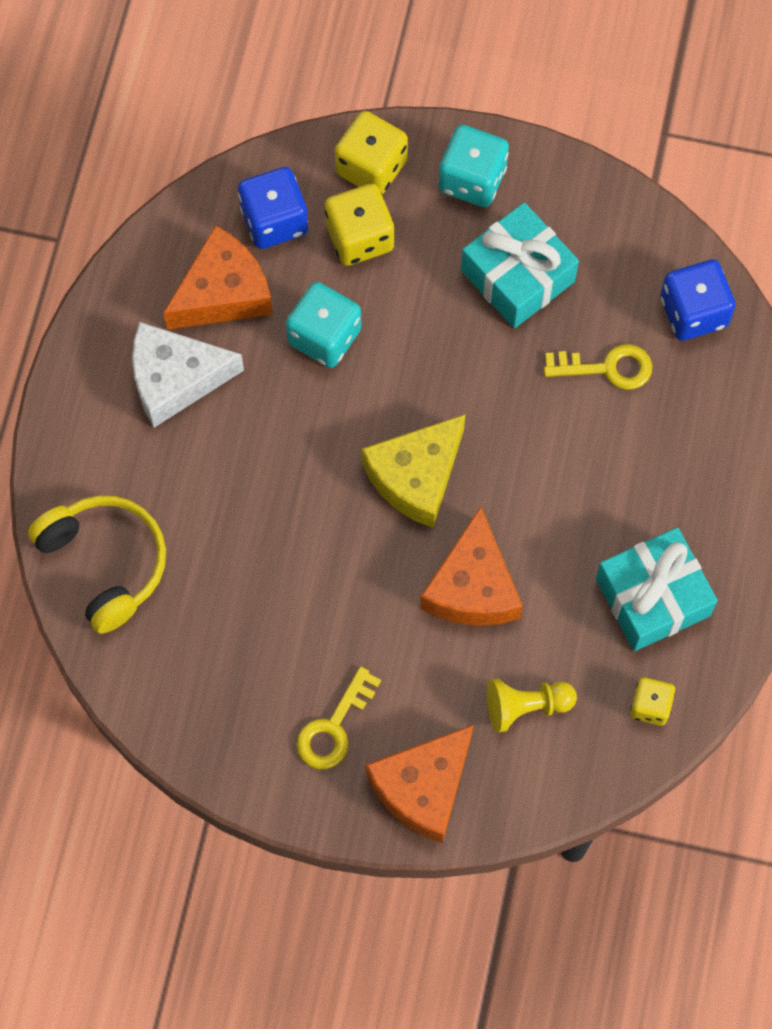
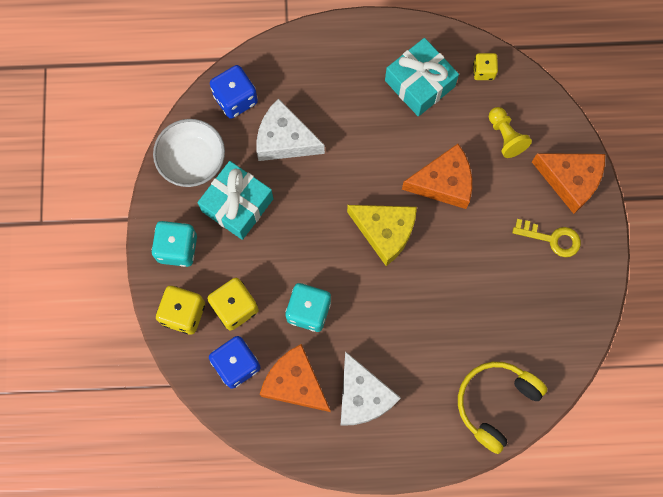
camera: 105 degrees left, 5 degrees up
(606, 229) = (192, 160): none -> white bowl
(607, 368) = (284, 139): yellow key -> white cheese

